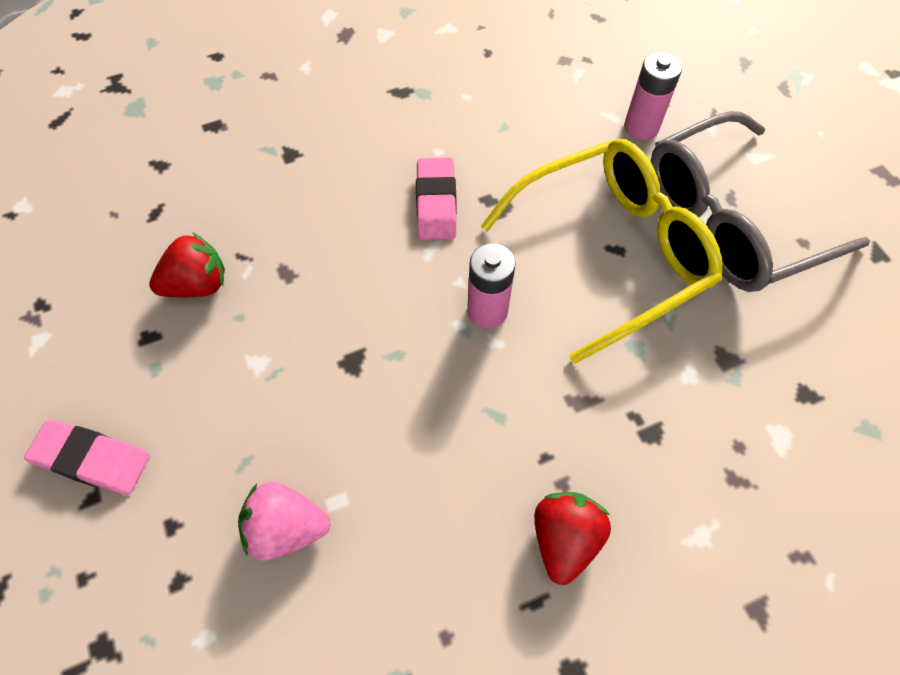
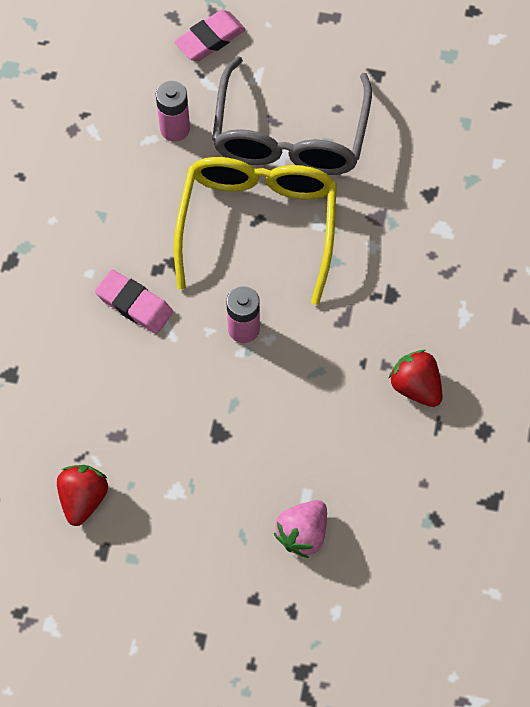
camera: 55 degrees left, 5 degrees up
(93, 459) = (174, 626): pink eraser -> pink eraser (210, 39)

